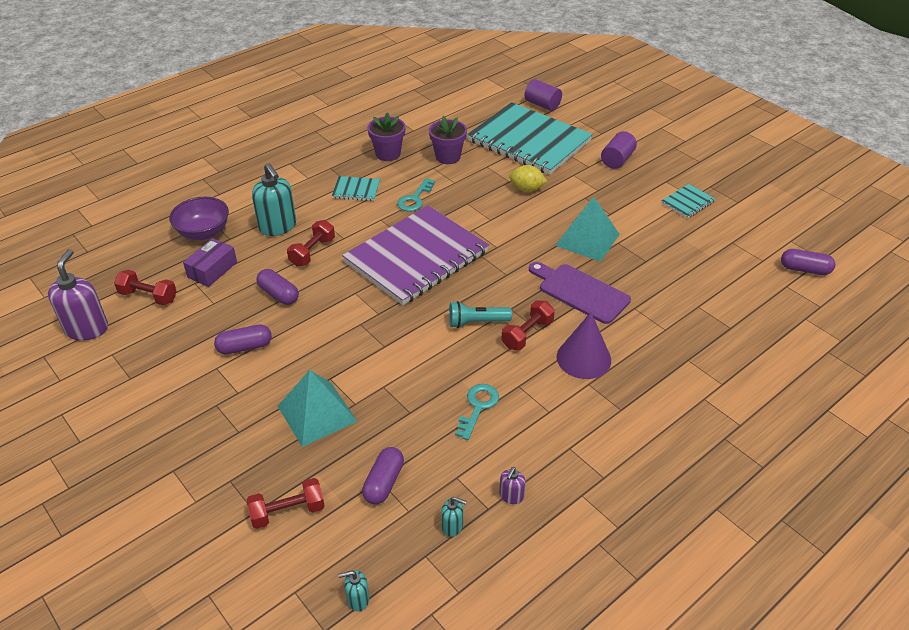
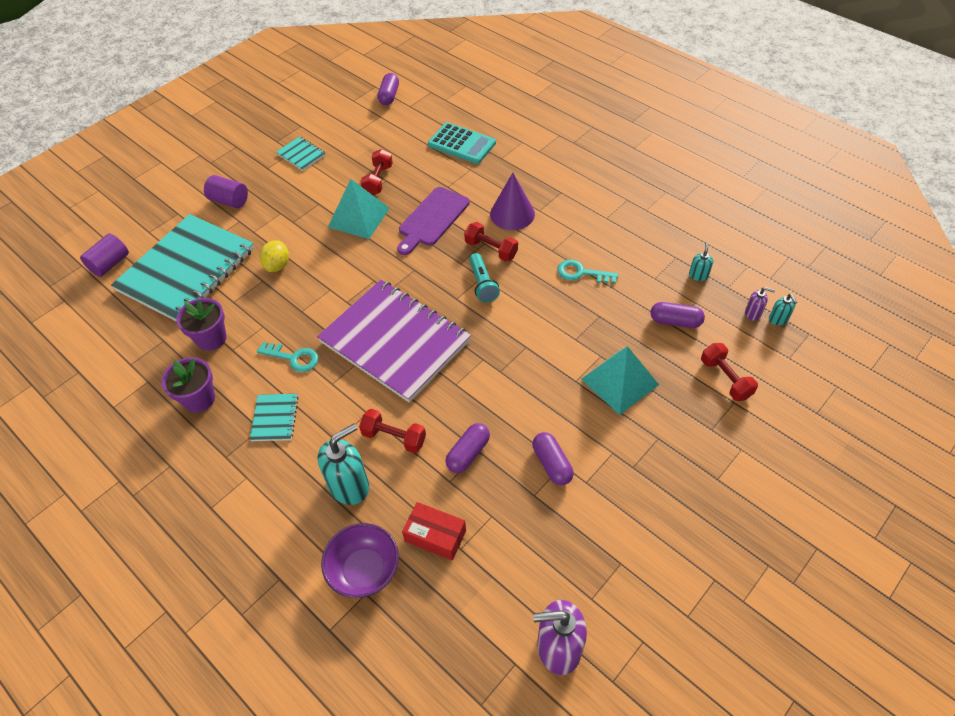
camera: 95 degrees left, 10 degrees up
(148, 296) = (491, 594): red dumbbell -> red dumbbell (378, 180)
(212, 270) = (435, 536): purple box -> red box
(511, 496) = (660, 246): purple soap dispenser -> purple soap dispenser (753, 313)
(714, 326) = (462, 144): none -> turquoise calculator

